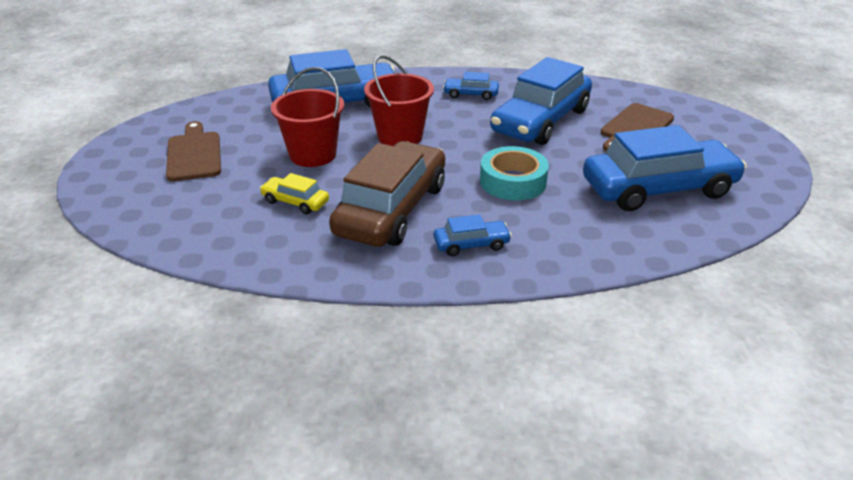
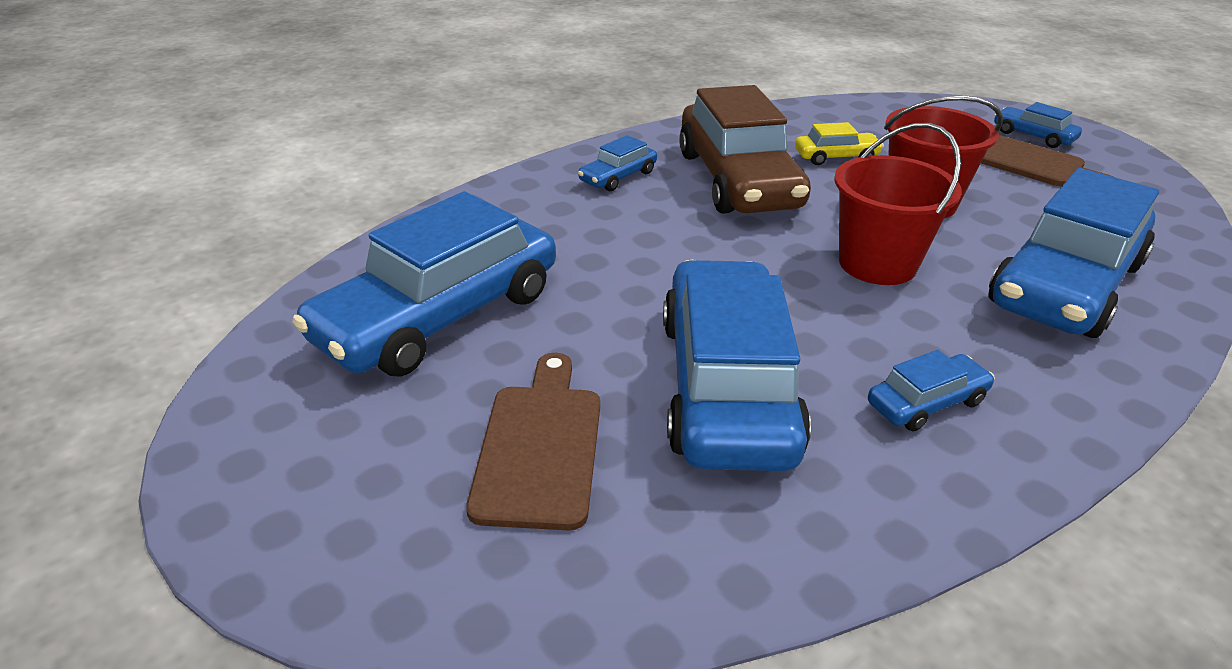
camera: 145 degrees right, 0 degrees up
(138, 167) = (1033, 136): none -> blue car
(513, 181) = (649, 254): turquoise tape -> none

